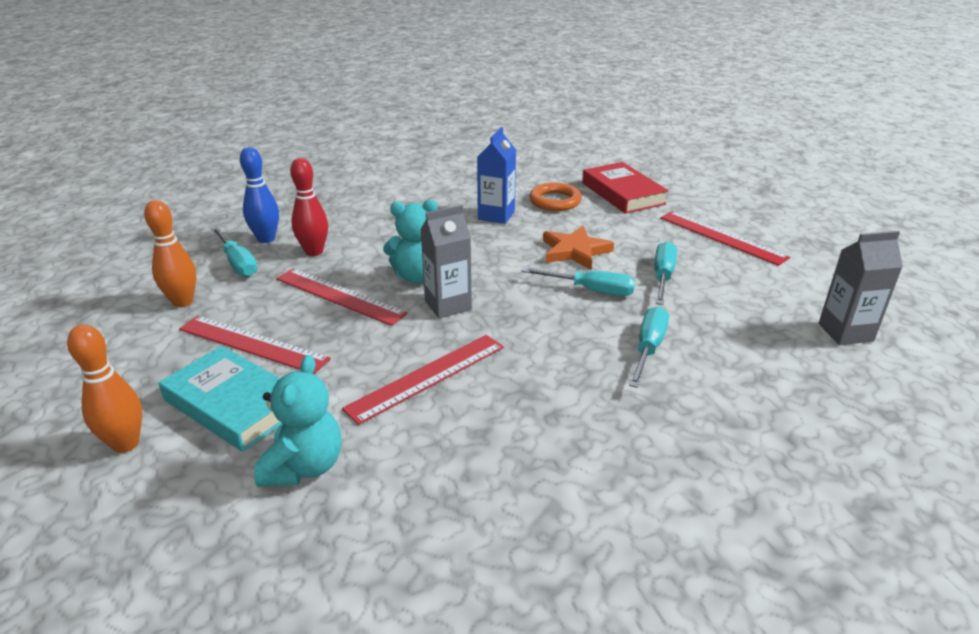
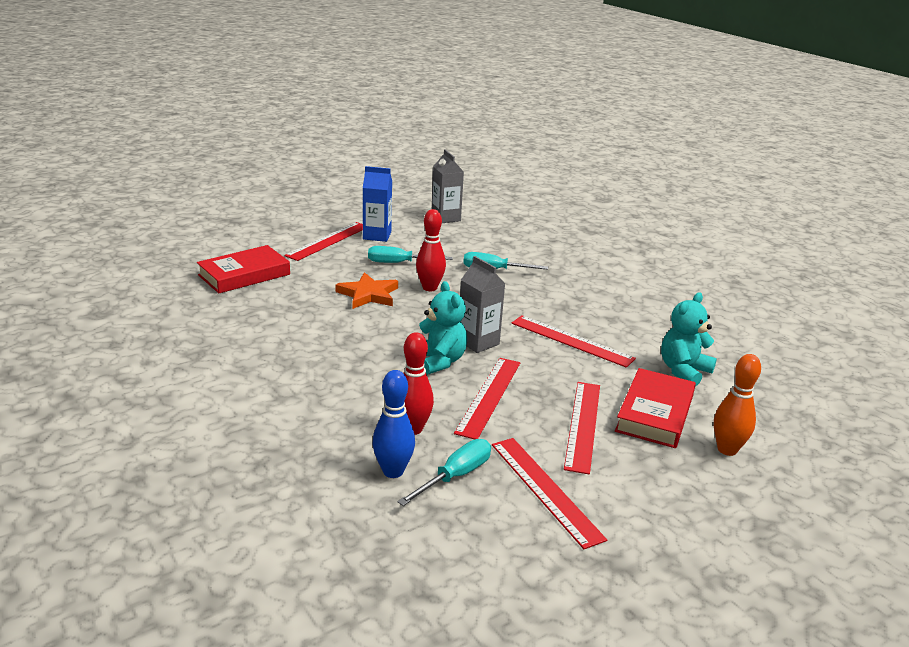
camera: 105 degrees left, 5 degrees down
(183, 302) = (545, 490): orange bowling pin -> red ruler
(233, 404) = (655, 413): turquoise book -> red book
(304, 466) = (683, 371): turquoise teddy bear -> turquoise teddy bear turned 45 degrees counterclockwise
(496, 215) = (304, 333): blue carton -> blue carton (377, 236)
(555, 201) = (265, 305): orange ring -> none
(591, 290) = (430, 288): turquoise screwdriver -> red bowling pin

